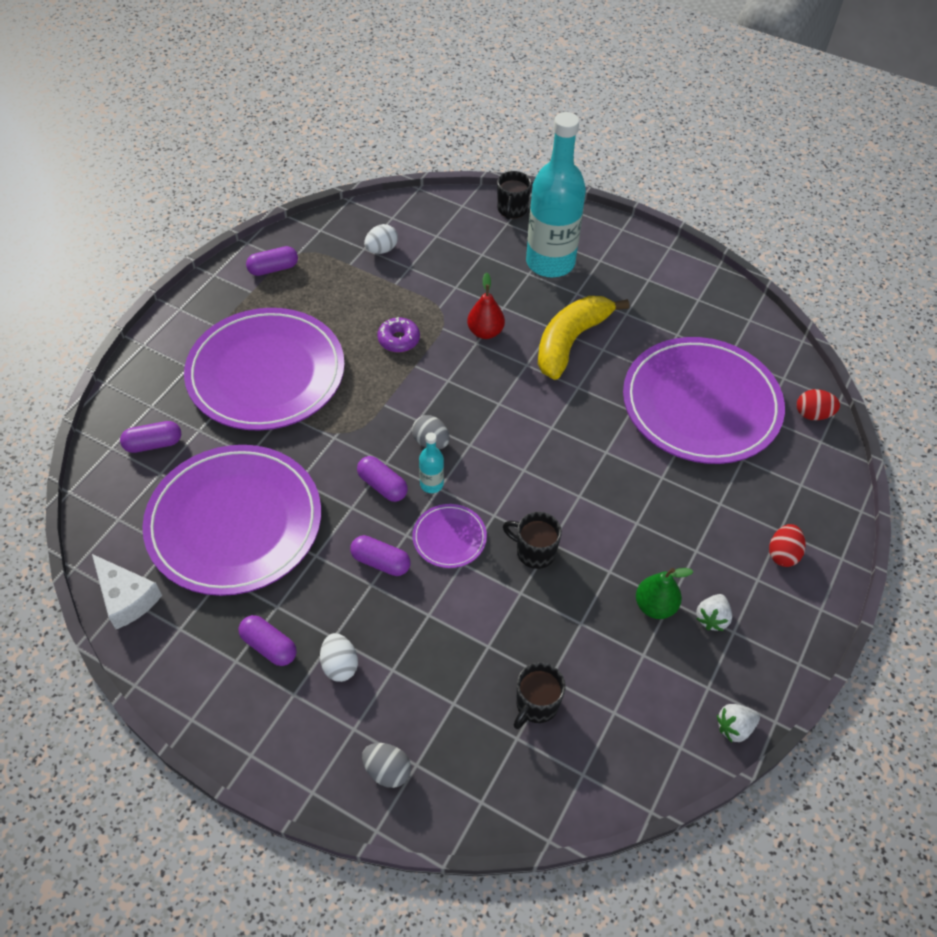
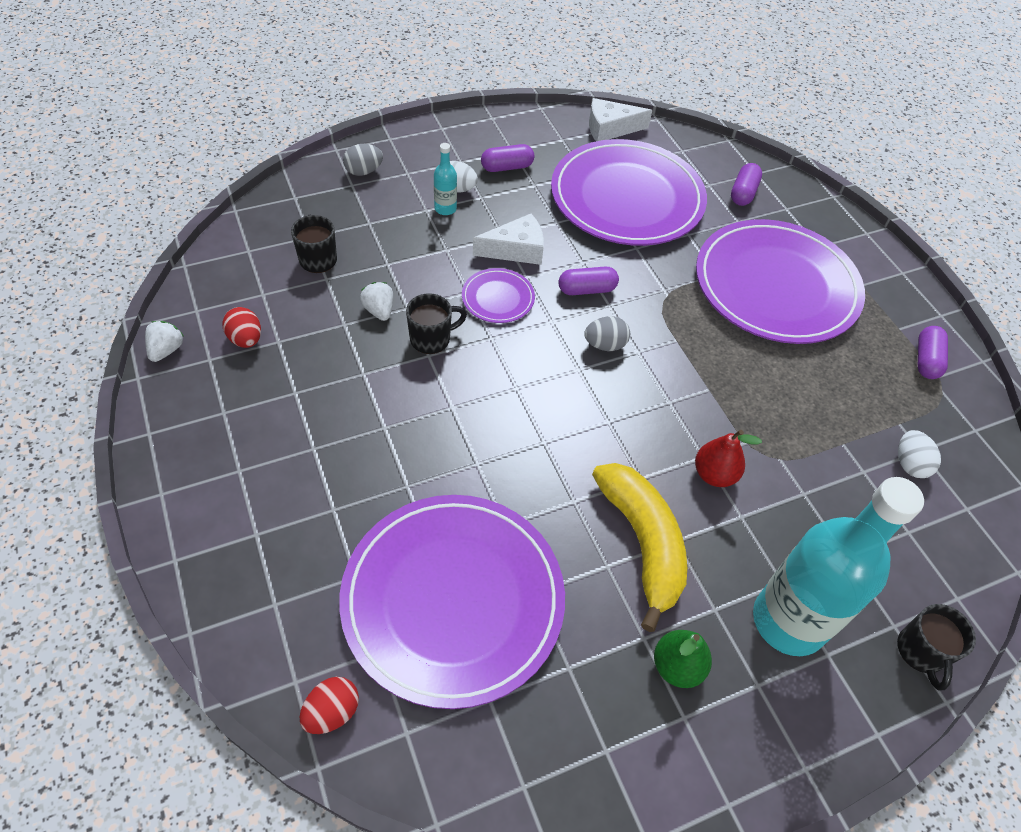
camera: 125 degrees right, 0 degrees up
(381, 562) = (516, 250): purple capsule -> white cheese
(398, 340) = (754, 397): purple donut -> none
(431, 484) = (560, 319): turquoise bottle -> turquoise bottle (445, 209)
(512, 210) = (921, 652): black mug -> black mug turned 135 degrees counterclockwise
(655, 606) = (303, 379): green pear -> green pear (677, 666)
(712, 618) = (250, 407): white strawberry -> white strawberry (379, 310)
(782, 554) = (235, 513): red egg -> red egg (246, 339)

